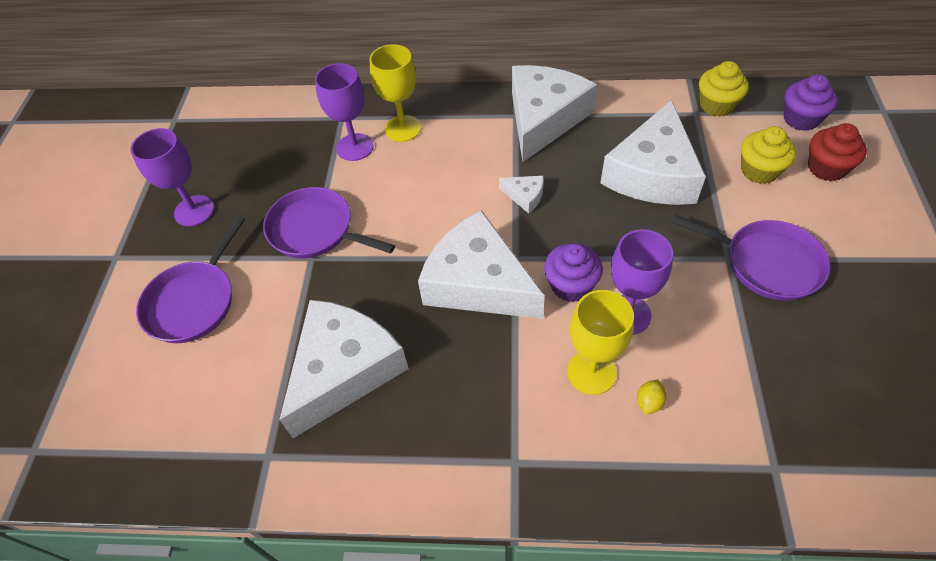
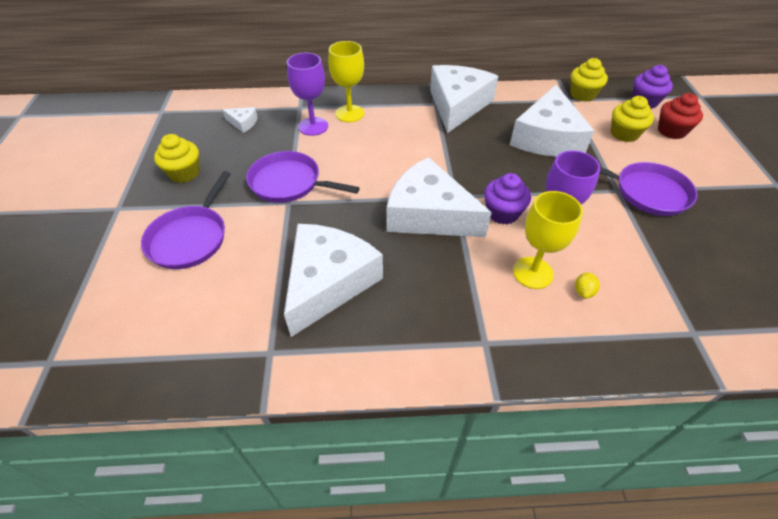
camera: 10 degrees left, 5 degrees down
(194, 211) = (184, 173): purple goblet -> yellow cupcake
(525, 196) = (454, 155): white cheese -> white cheese (243, 123)

